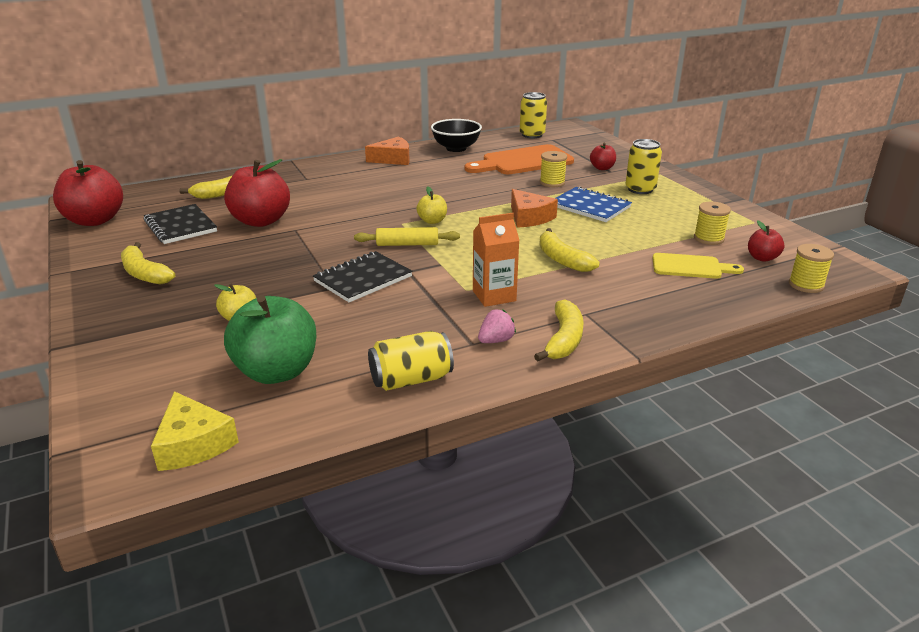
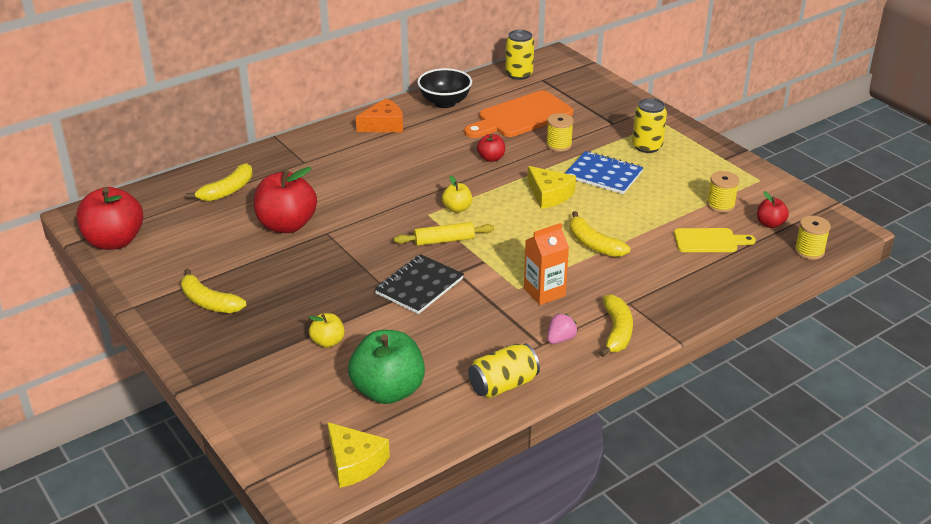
camera: 10 degrees left, 5 degrees up
(180, 226) = (208, 240): black notebook -> none
(529, 217) = (549, 194): orange cheese -> yellow cheese
(602, 168) = (603, 119): red apple -> red apple (491, 158)

